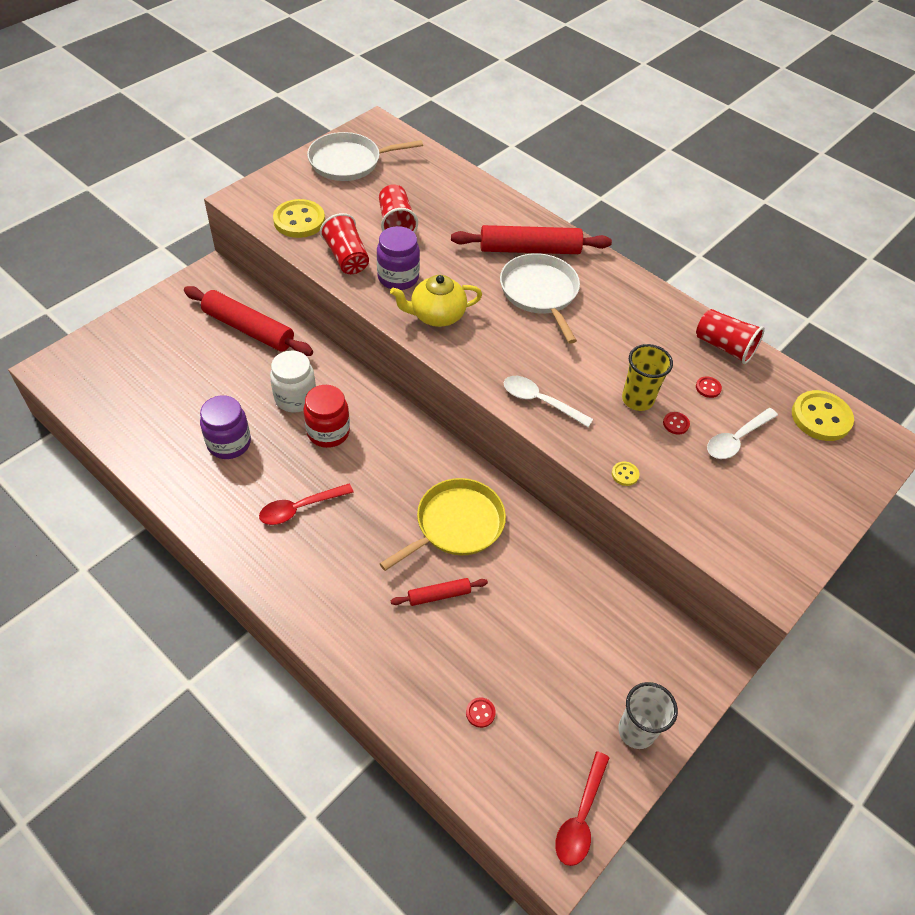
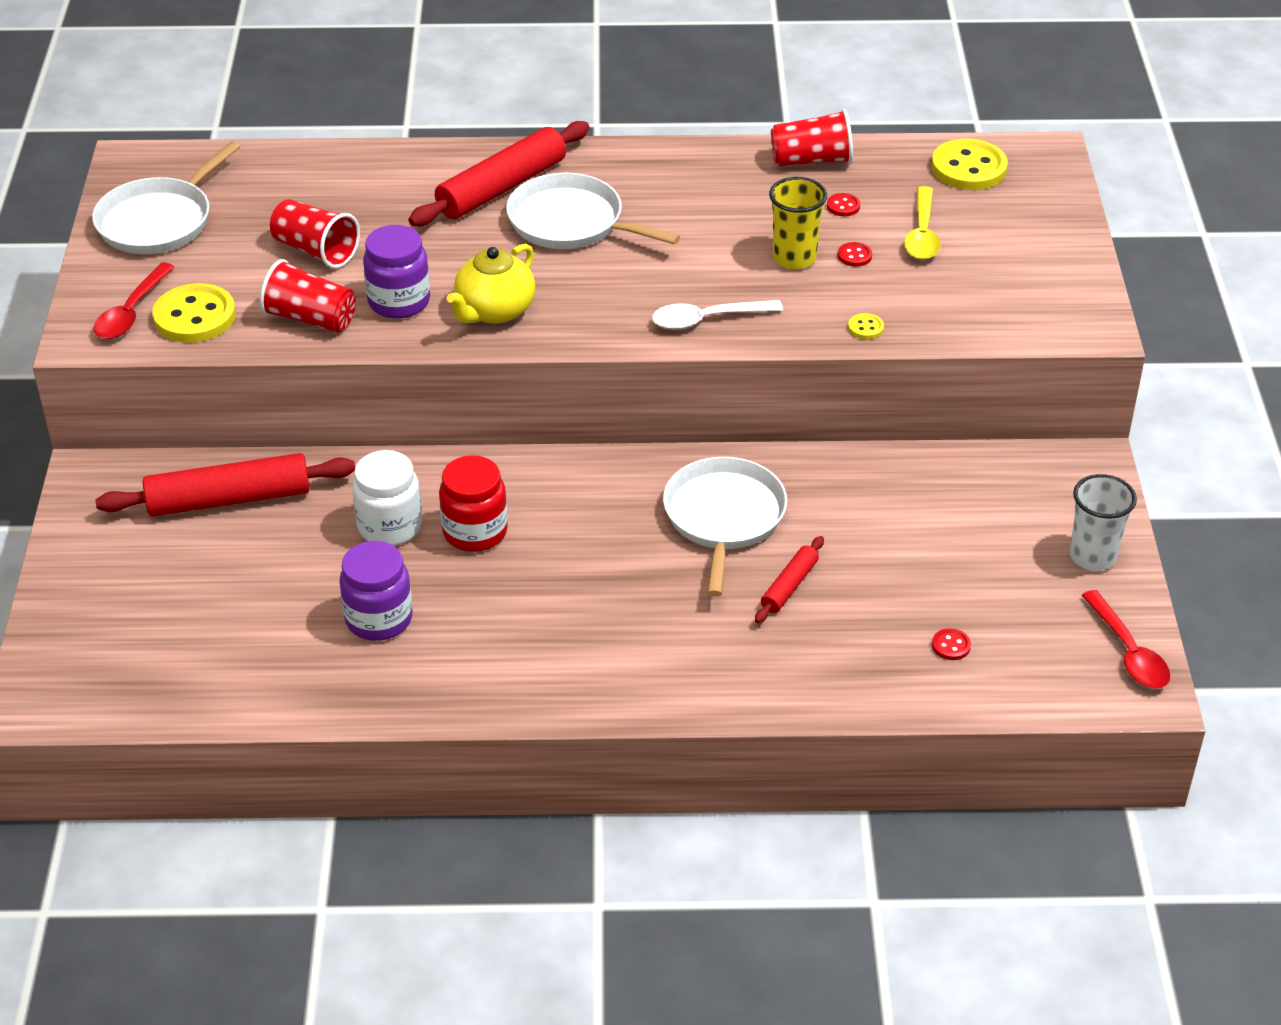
camera: 40 degrees left, 10 degrees down
(300, 508) = (546, 618): red spoon -> red spoon (132, 311)
(456, 524) = (724, 518): yellow pan -> white pan
(736, 439) = (922, 233): white spoon -> yellow spoon

